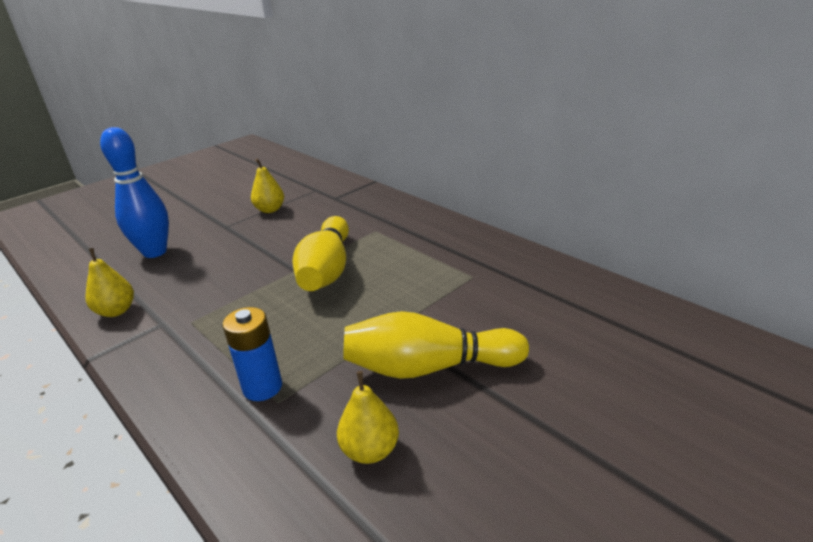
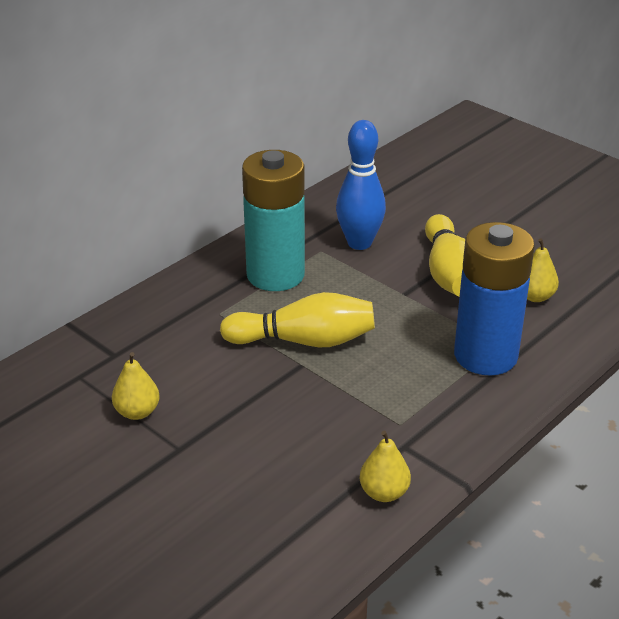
camera: 95 degrees left, 5 degrees up
(155, 252) = (246, 503): blue bowling pin -> blue bowling pin (359, 243)
(262, 387) = (485, 355): blue battery -> blue battery, size x1.92
(429, 253) = (275, 275): none -> turquoise battery

